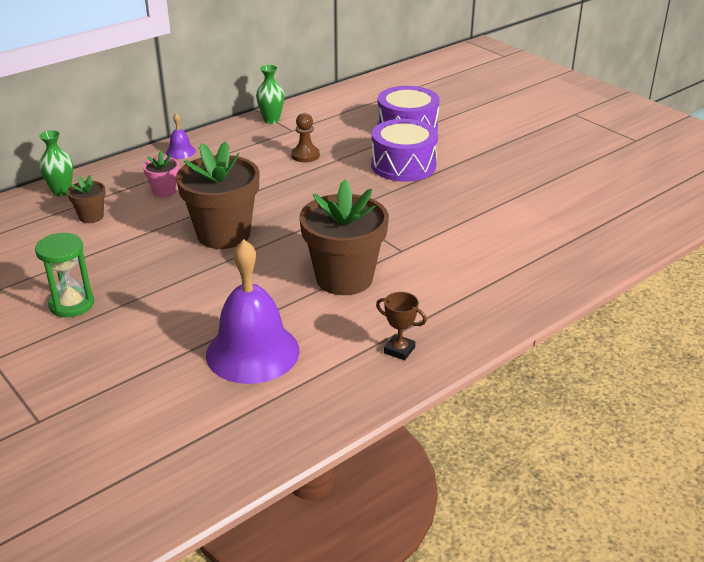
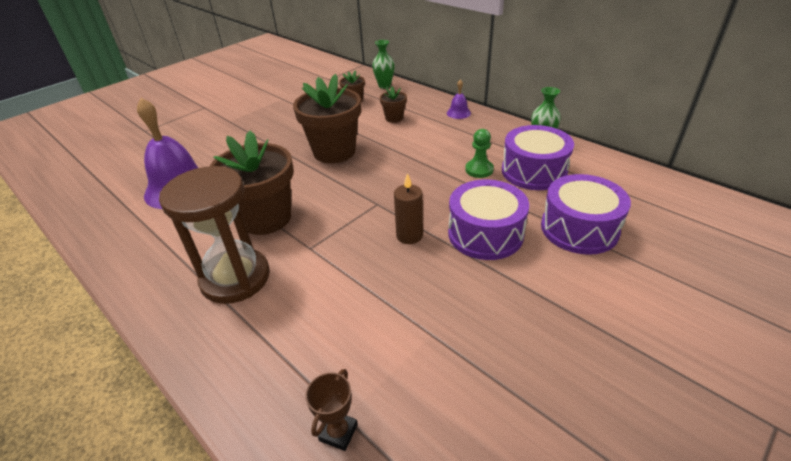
camera: 85 degrees right, 5 degrees up
(71, 304) = (251, 116): green hourglass -> none
(164, 191) = (394, 118): pink flower pot -> brown flower pot
(305, 155) = (479, 170): brown pawn -> green pawn
(320, 132) = (533, 171): none -> purple drum
(396, 199) = (409, 235): none -> brown candle
(399, 350) = (154, 261): brown trophy -> brown trophy (338, 432)
(437, 291) = (235, 278): none -> brown hourglass

